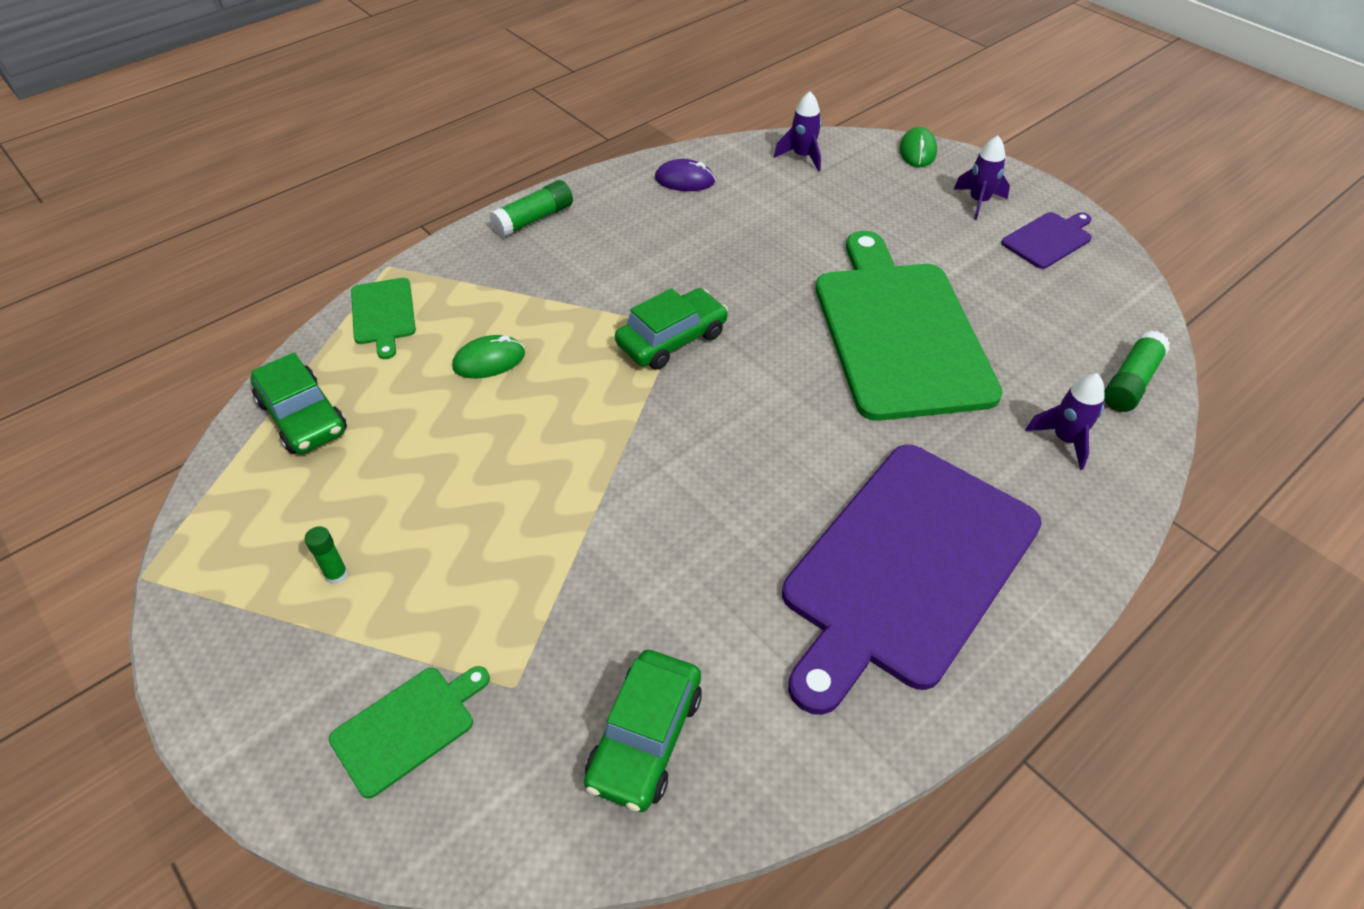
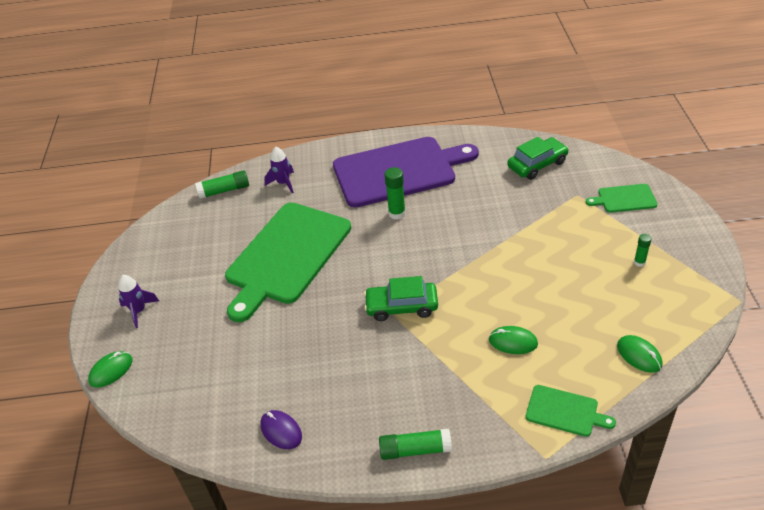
camera: 140 degrees left, 5 degrees down
(303, 417) = (639, 355): green car -> green mouse
(383, 314) = (565, 411): green cutting board -> green cutting board turned 90 degrees clockwise
(802, 157) = (183, 408): purple rocket -> none
(817, 474) = (397, 213): none -> green glue stick
(1048, 239) = (144, 269): purple cutting board -> none

